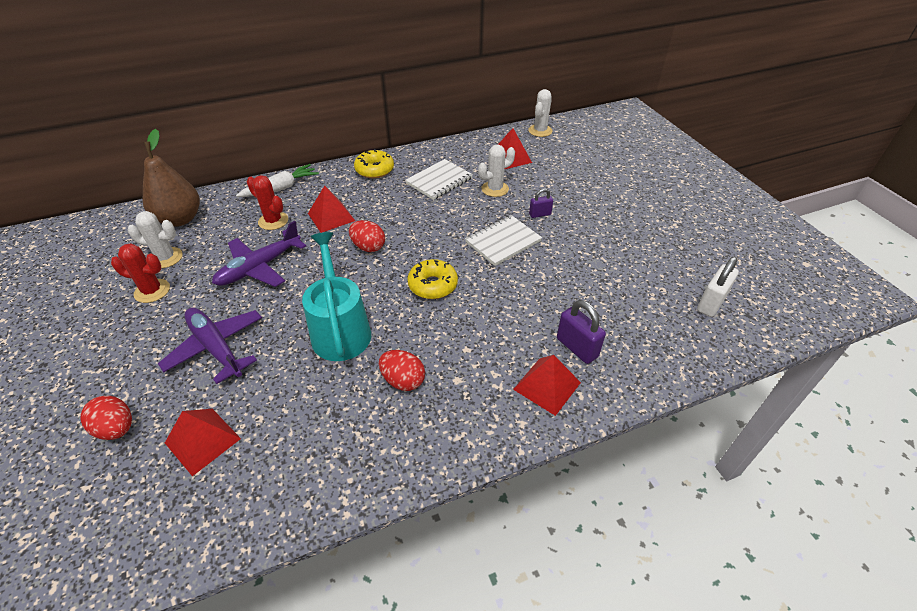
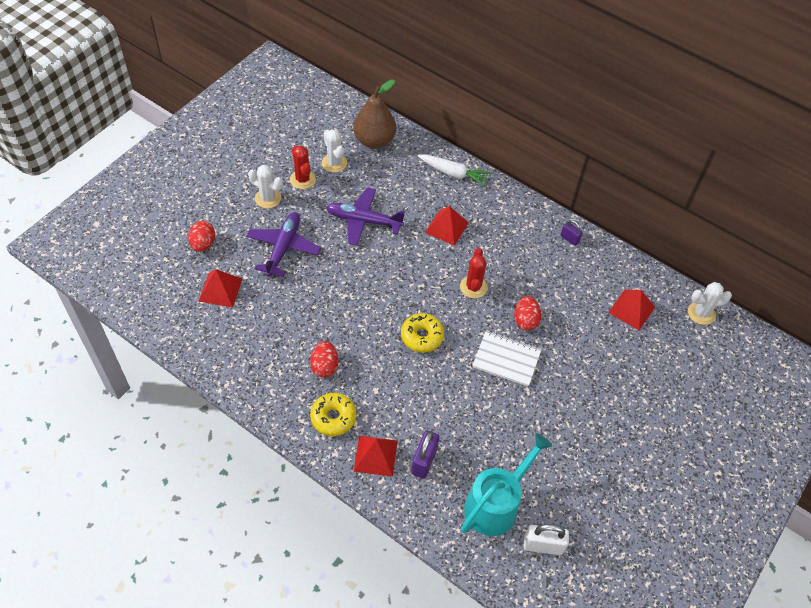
camera: 55 degrees right, 10 degrees up
(273, 221) = (414, 195): red cactus -> red cactus (473, 287)
(340, 330) = (341, 305): turquoise watering can -> turquoise watering can (496, 504)
(368, 247) = (431, 272): red egg -> red egg (525, 320)
(374, 170) = (527, 219): yellow donut -> yellow donut (333, 417)
(439, 181) = (550, 273): white notebook -> none
(495, 189) = (573, 320): white cactus -> white cactus (268, 198)
(540, 214) = (564, 370): purple padlock -> purple padlock (569, 239)

